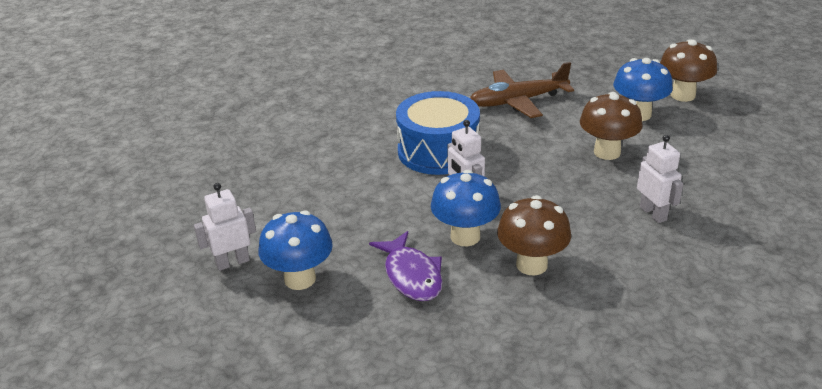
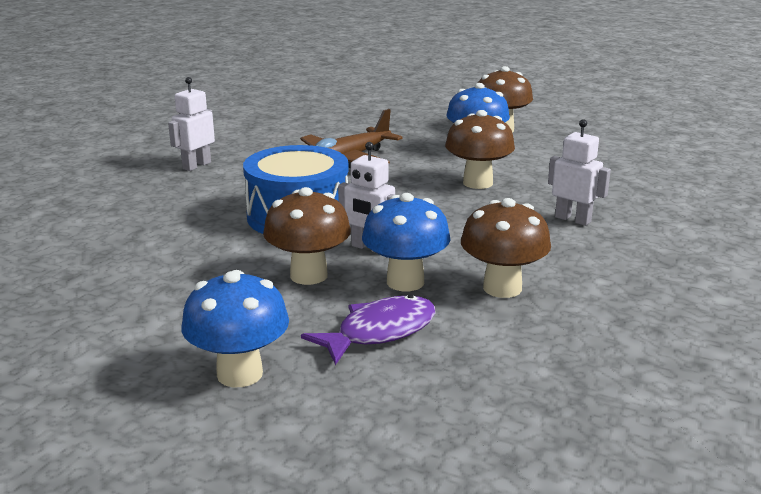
camera: 30 degrees left, 10 degrees down
(232, 262) = (125, 382): white robot -> white robot (196, 165)
(403, 210) = (309, 275): none -> brown mushroom
(411, 275) = (379, 332): purple fish -> purple fish turned 75 degrees counterclockwise

